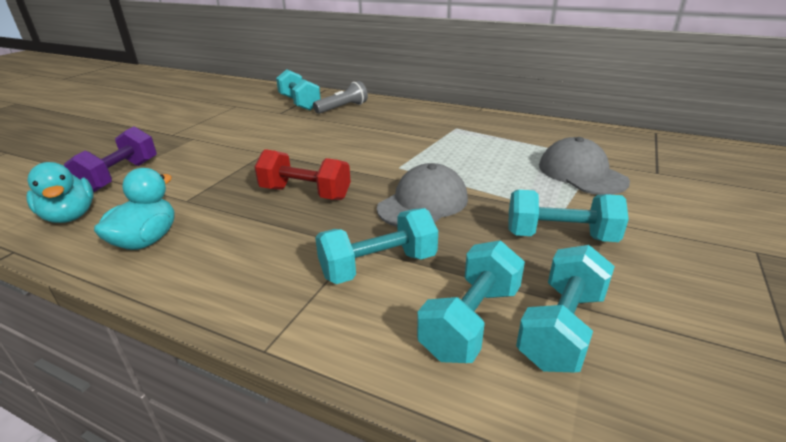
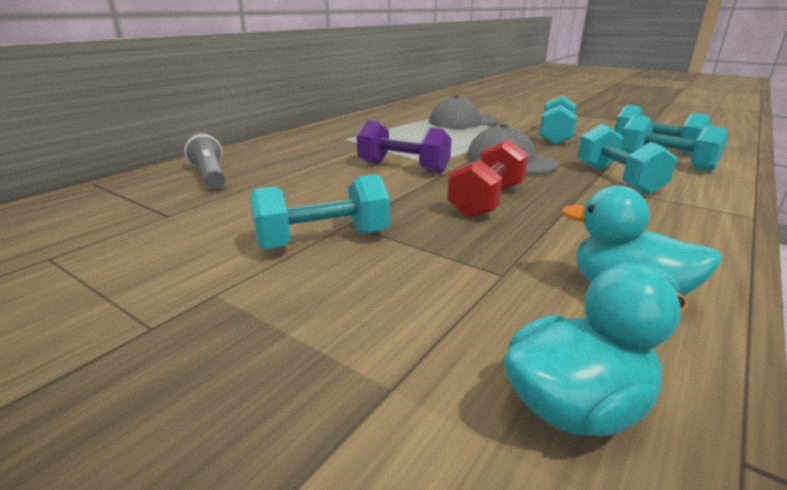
camera: 80 degrees left, 5 degrees down
(120, 176) = (382, 369): purple dumbbell -> purple dumbbell (403, 167)
(299, 103) = (137, 201): turquoise dumbbell -> turquoise dumbbell (323, 240)

